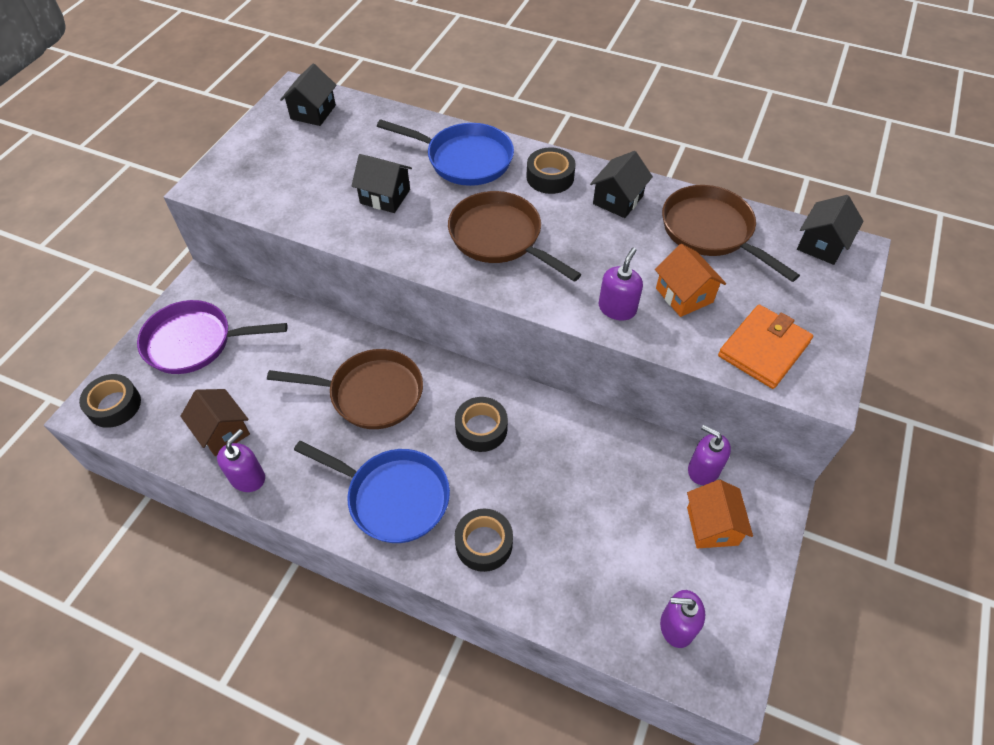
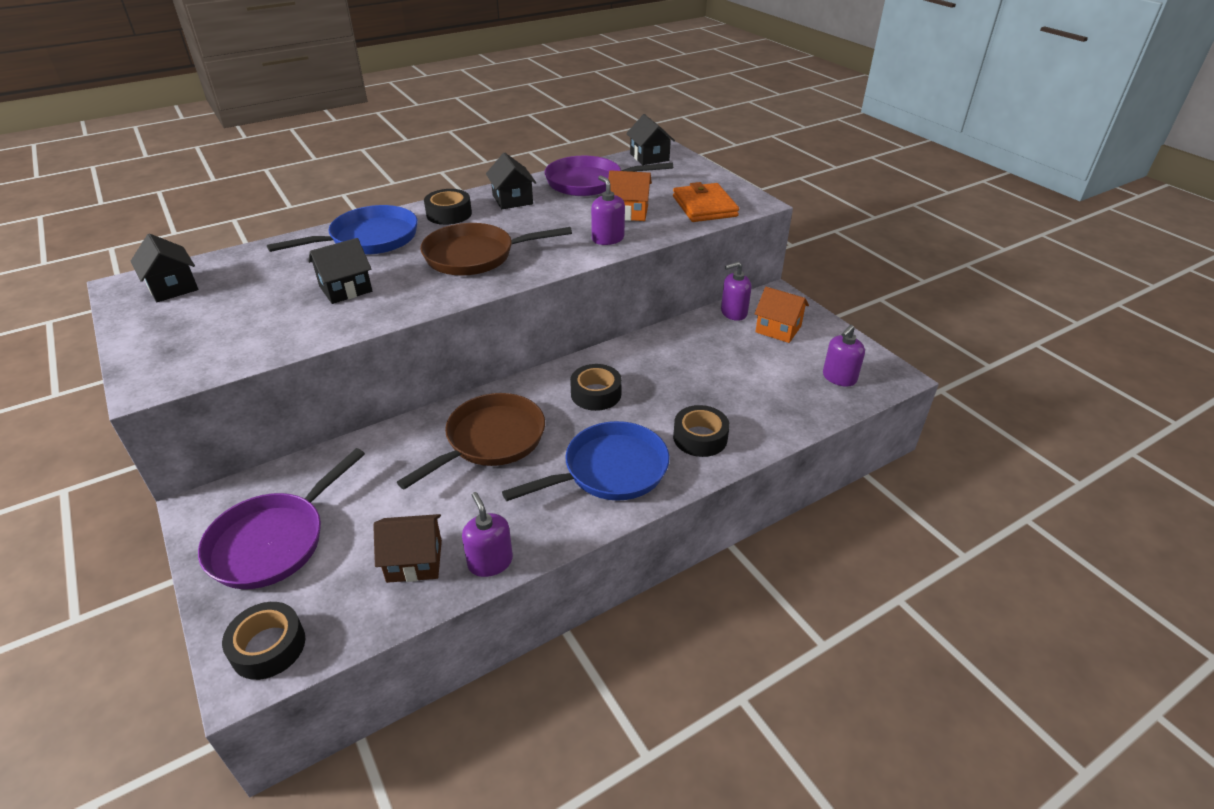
camera: 55 degrees left, 15 degrees down
(711, 231) = (589, 182): brown pan -> purple pan

